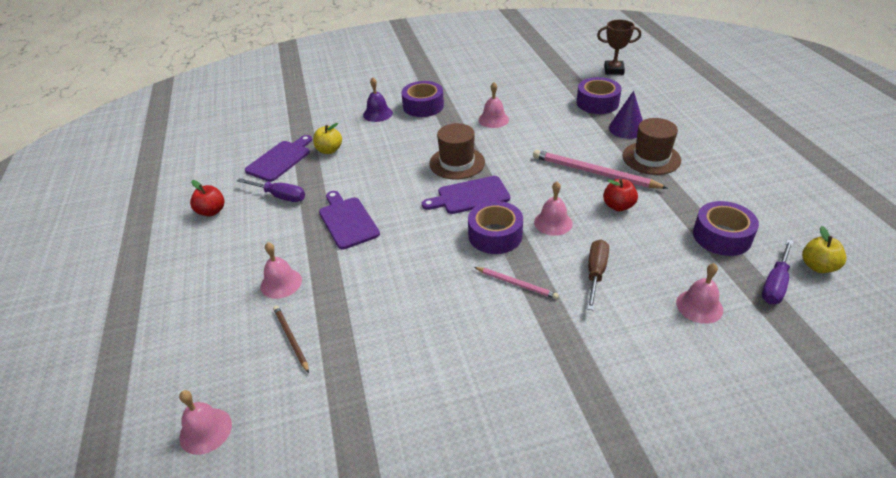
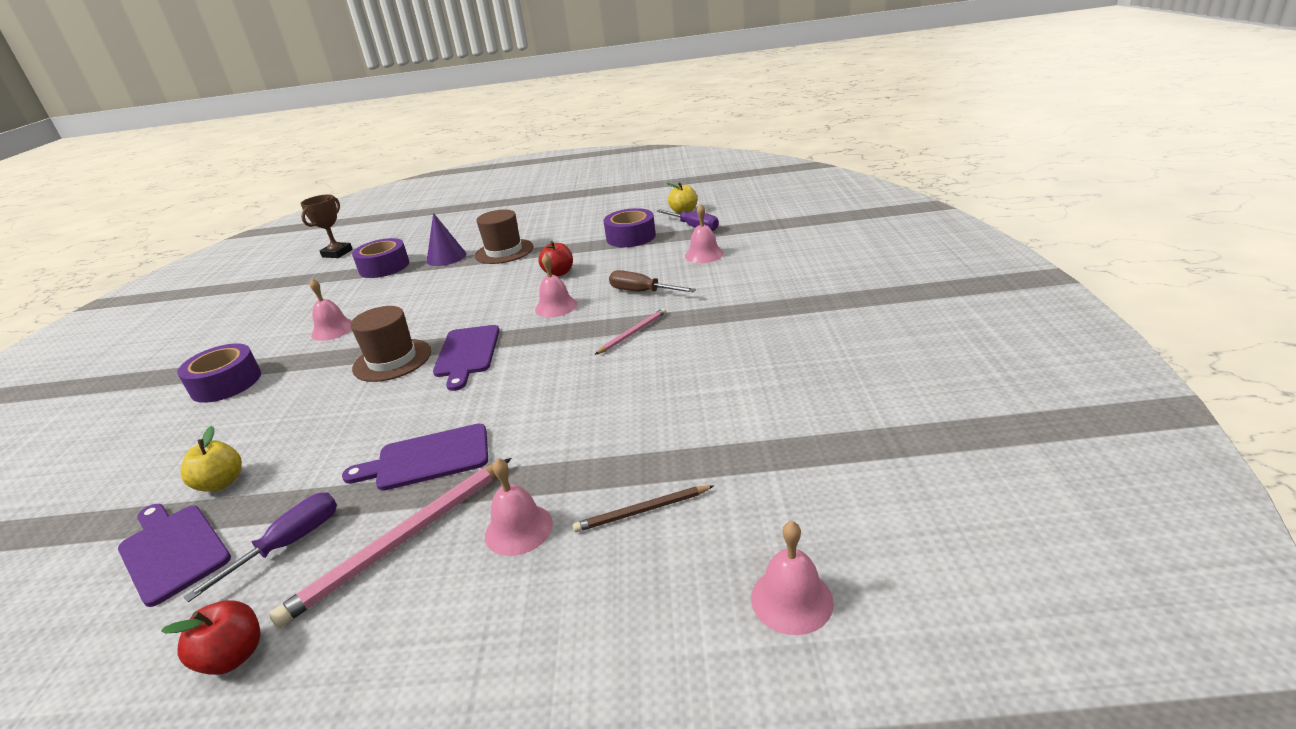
camera: 75 degrees left, 10 degrees down
(377, 114) = (185, 428): purple bell -> none
(495, 235) = (550, 341): purple tape -> none
(594, 173) = (498, 279): pink pencil -> pink pencil (402, 541)

